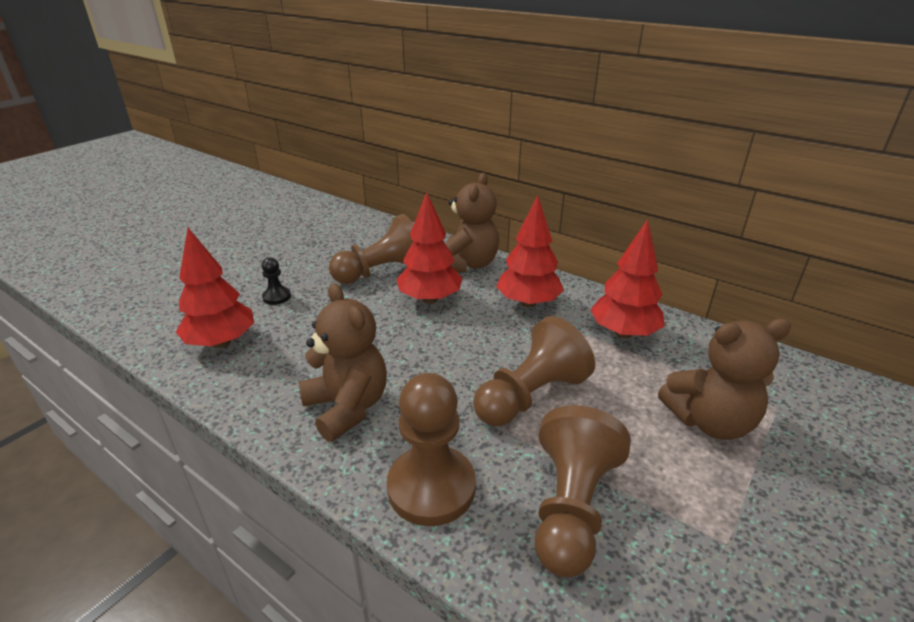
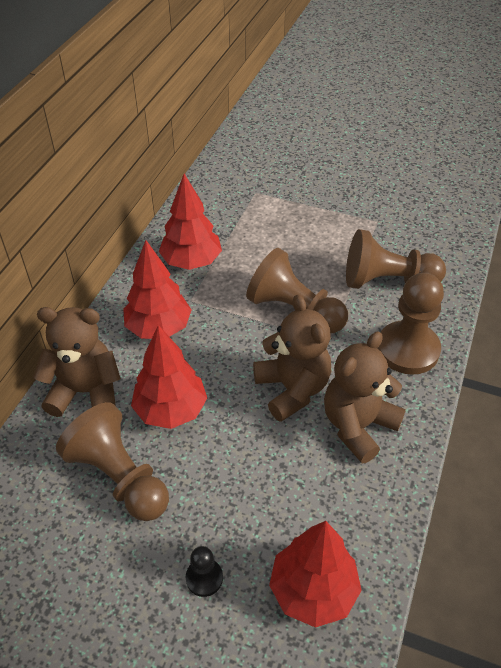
camera: 105 degrees left, 15 degrees up
(710, 421) = (283, 221): brown teddy bear -> brown teddy bear (292, 389)

